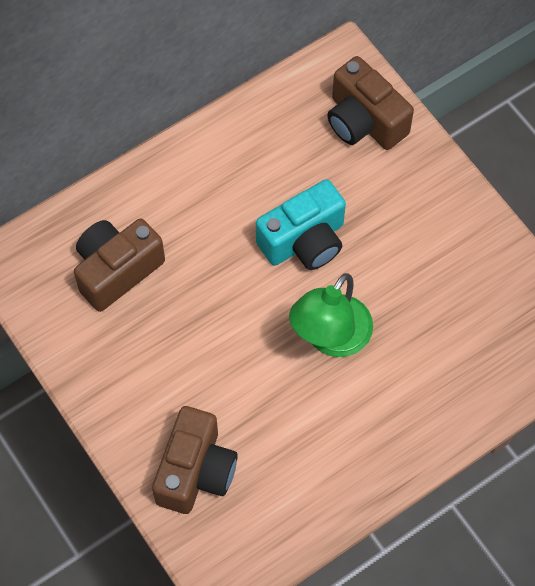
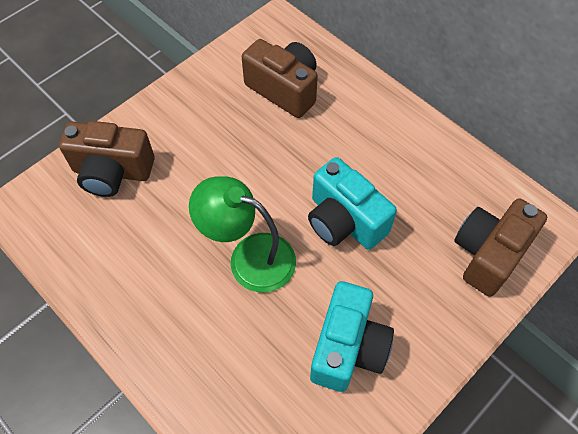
camera: 80 degrees right, 5 degrees down
(439, 264) = (348, 347): none -> turquoise camera

